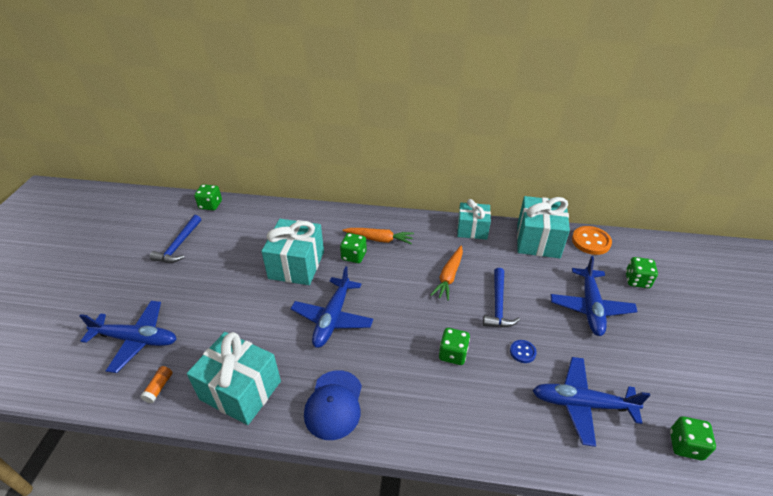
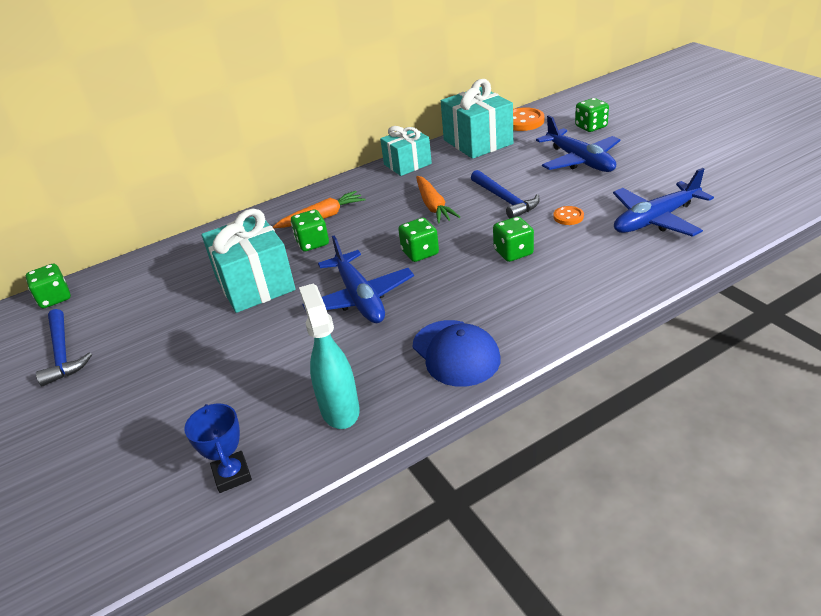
camera: 35 degrees left, 5 degrees down
(136, 340) = (133, 461): blue plane -> none
(159, 387) = (232, 475): orange glue stick -> blue trophy
(241, 390) = (339, 409): turquoise gift -> turquoise spray bottle
(522, 352) = (568, 217): blue button -> orange button
(685, 445) = (751, 198): green dice -> green dice (420, 253)

